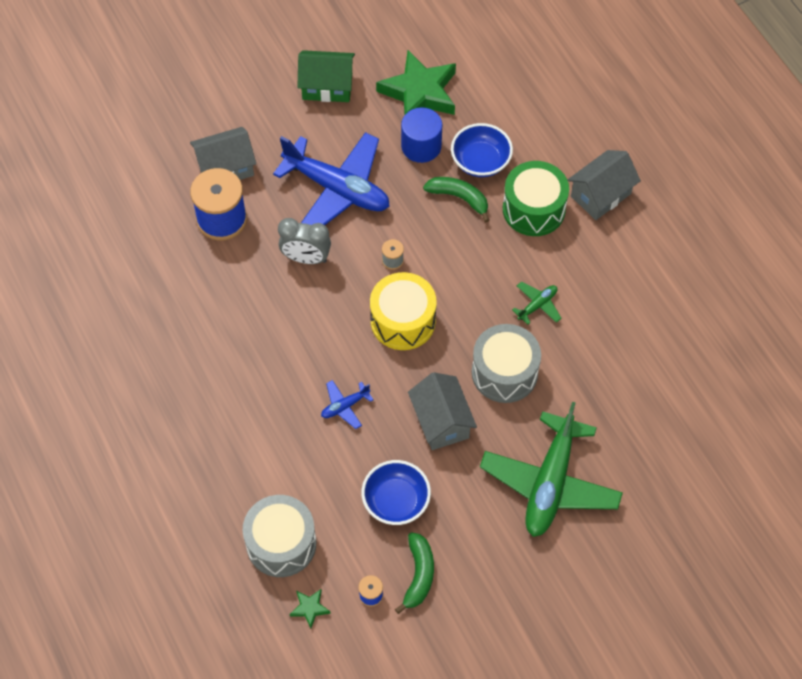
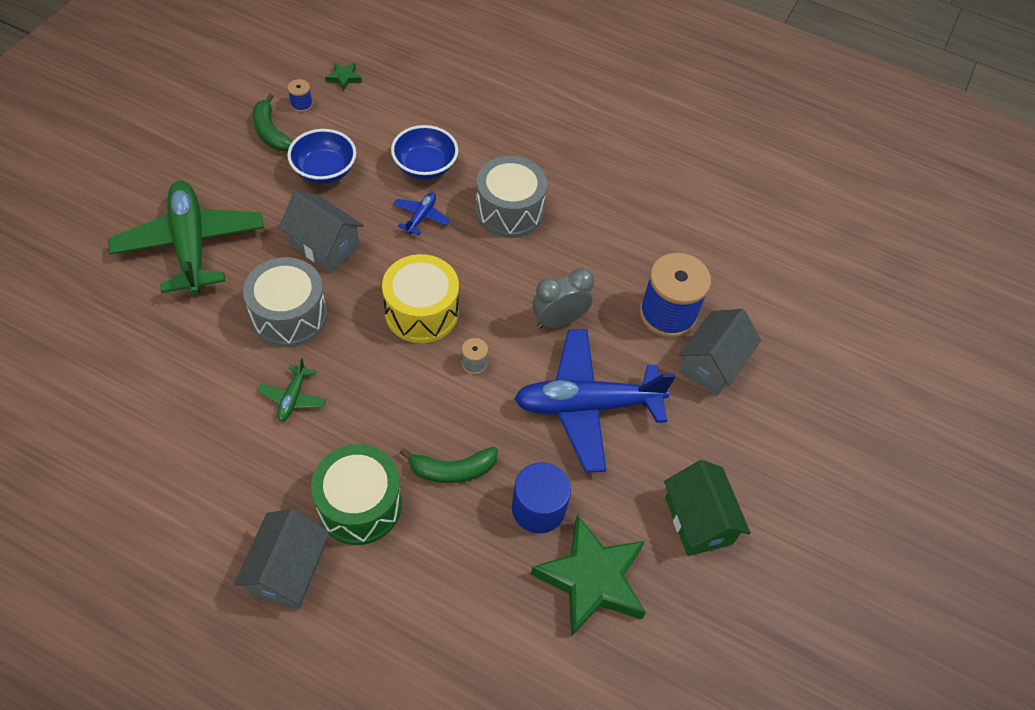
camera: 140 degrees right, 5 degrees down
(281, 543) = (397, 105): grey drum -> grey drum (509, 211)
(327, 86) = (698, 520): green house -> green house turned 75 degrees counterclockwise
(480, 161) = (458, 529): blue bowl -> blue bowl (425, 166)

